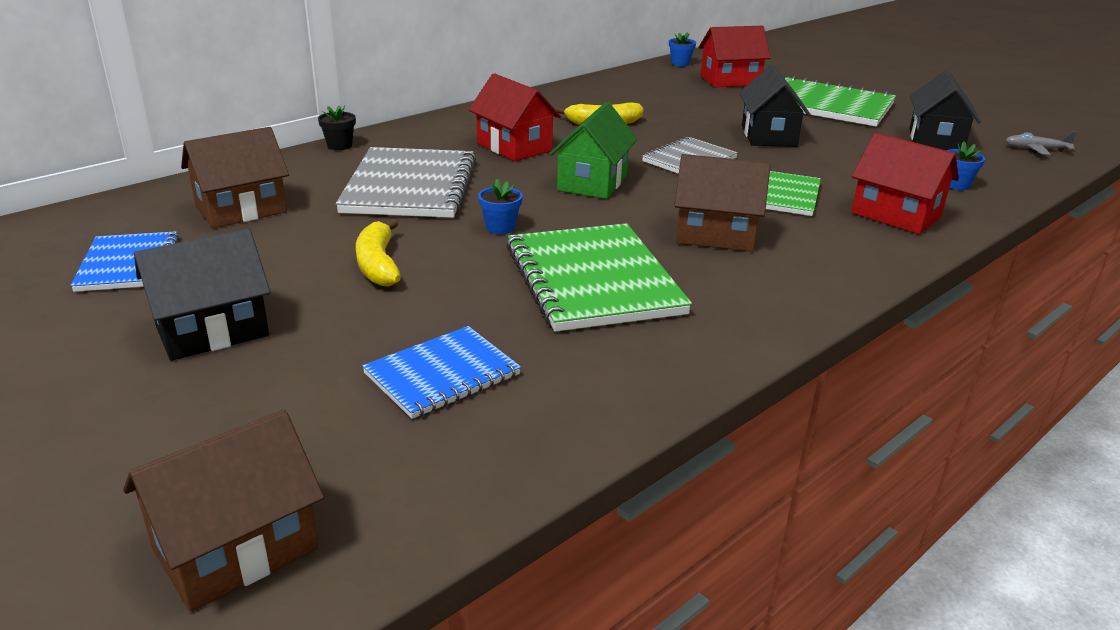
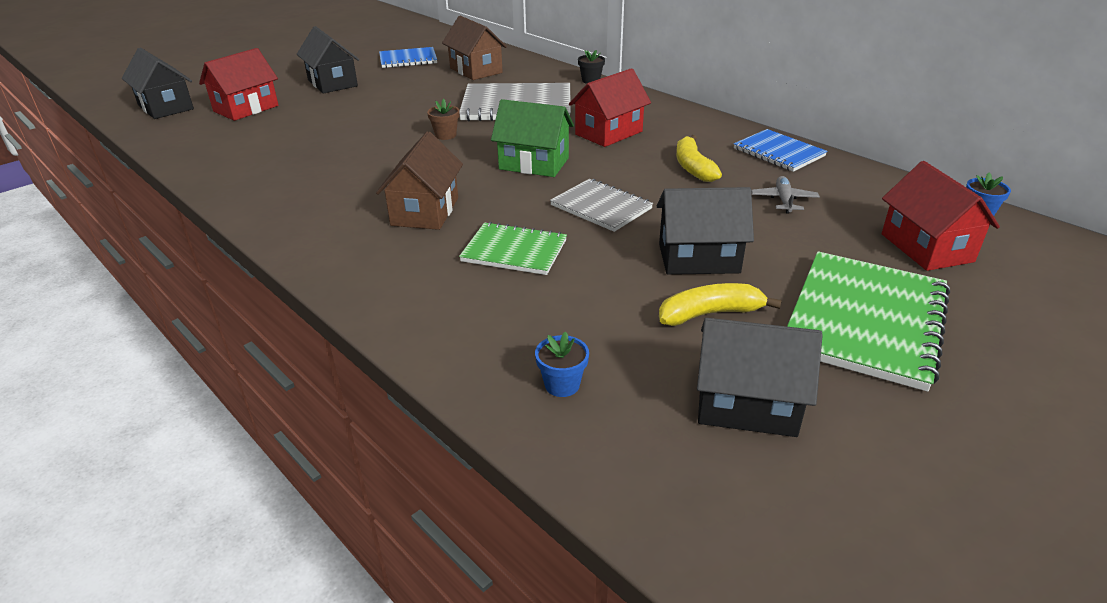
camera: 90 degrees right, 5 degrees up
(236, 549) = (165, 107): brown house -> black house
(378, 265) = (395, 107): yellow banana -> yellow banana (710, 314)
(442, 374) = (266, 131): blue notebook -> blue notebook (778, 152)
(500, 227) = (445, 135): blue flower pot -> brown flower pot
(592, 280) = (358, 165): green notebook -> none
(895, 215) = (463, 315): red house -> red house (246, 108)
(1035, 149) = (756, 531): grey plane -> grey plane (784, 200)

